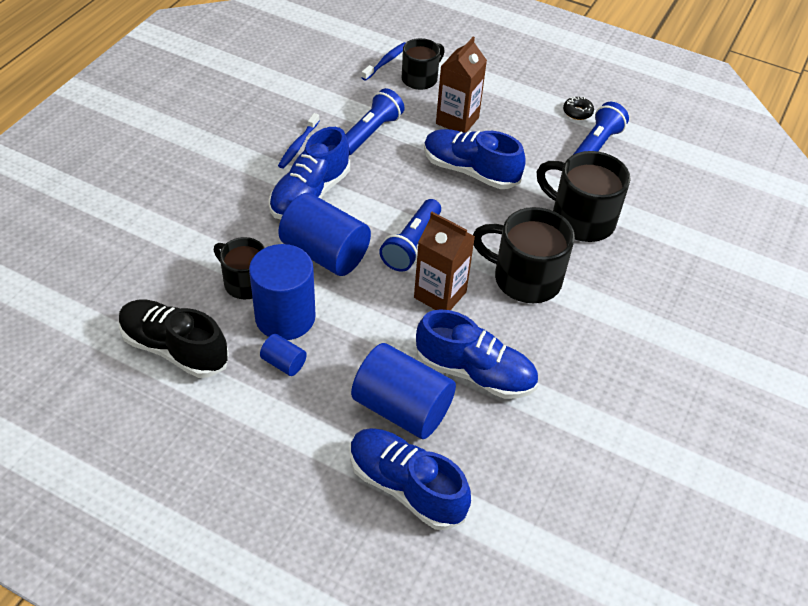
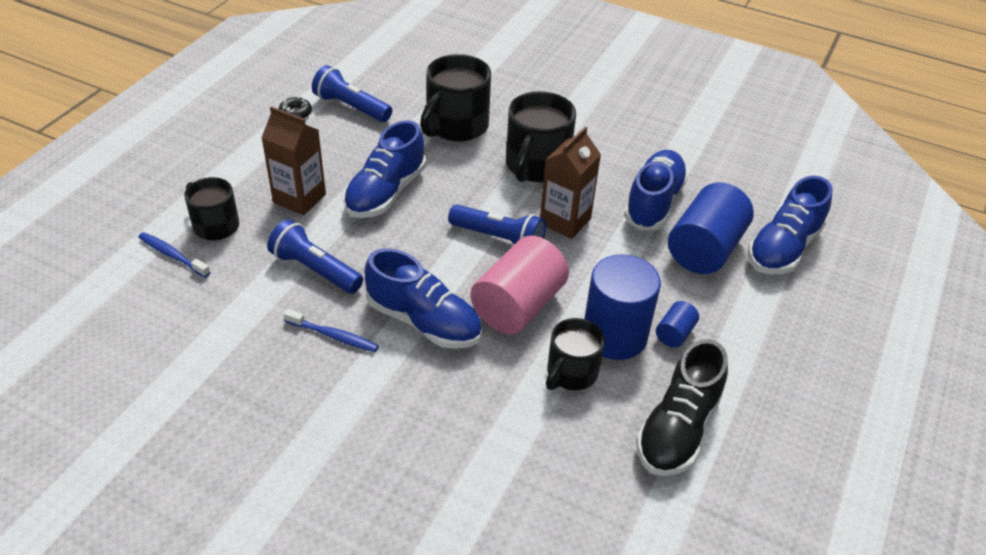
camera: 90 degrees left, 5 degrees down
(325, 253) = (518, 306): blue cylinder -> pink cylinder

